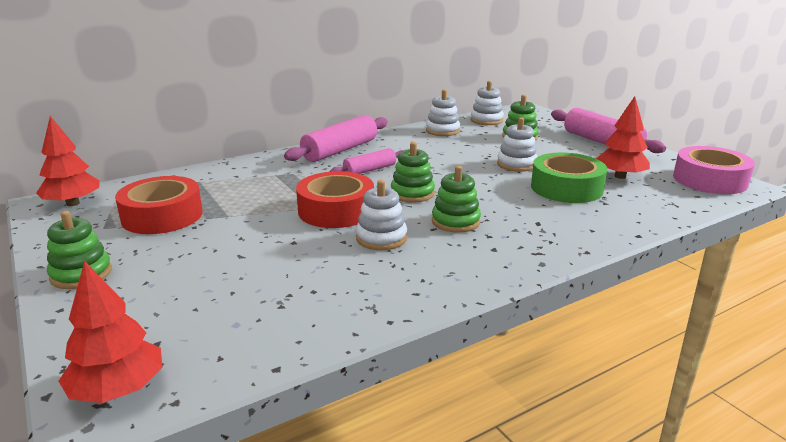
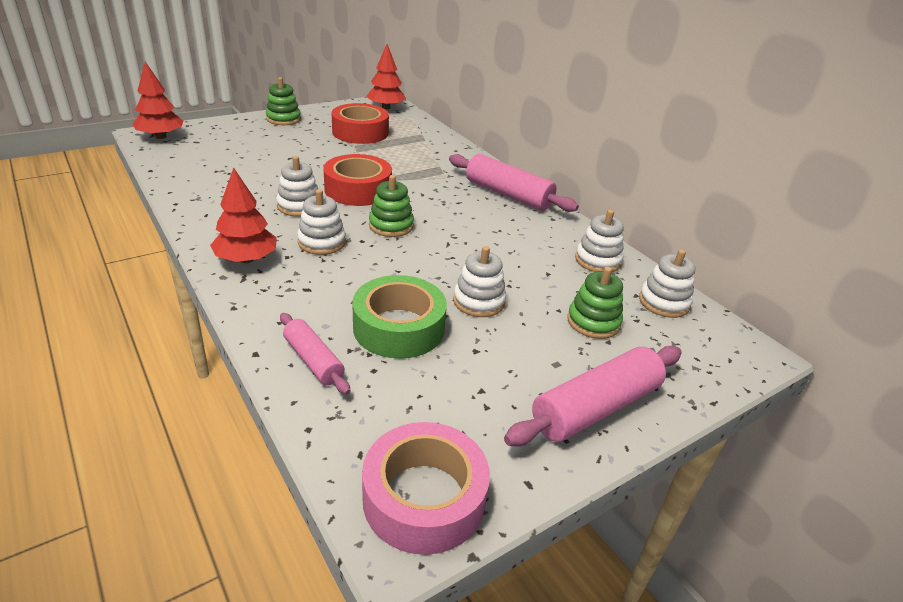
camera: 85 degrees right, 10 degrees up
(370, 170) = (453, 207): pink rolling pin -> pink rolling pin (313, 360)
(455, 221) = (321, 242): green stacking toy -> white stacking toy
(620, 176) = (439, 388): red tree -> red tree (246, 259)

